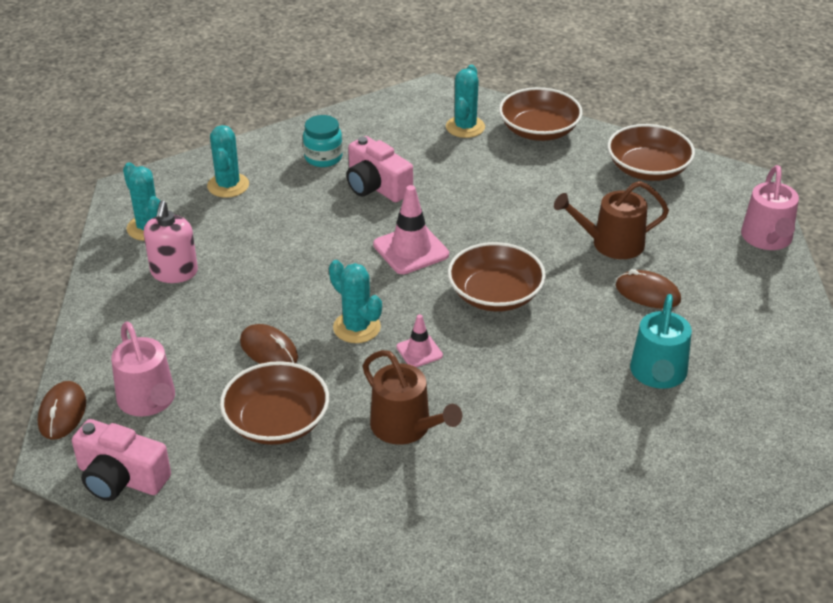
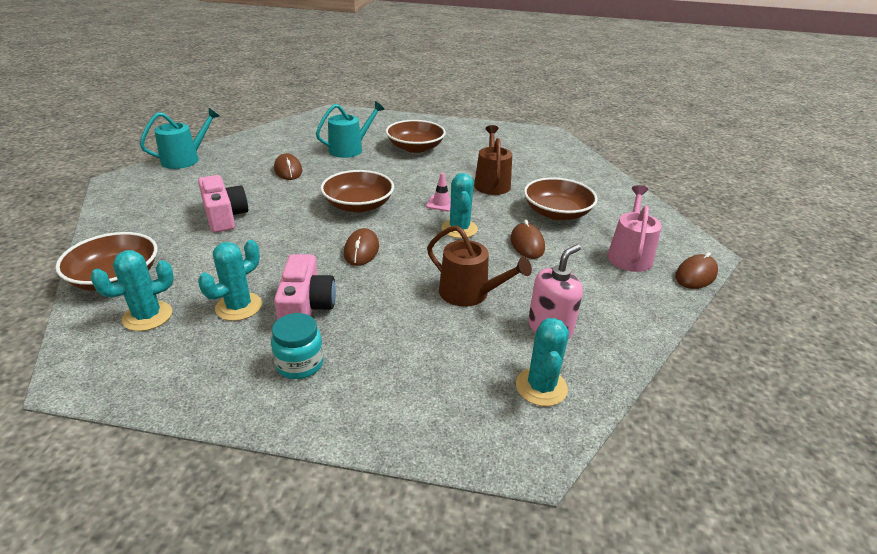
camera: 140 degrees left, 5 degrees down
(121, 478) = (668, 229): pink camera -> pink camera (224, 216)
(228, 185) = (421, 389): turquoise cactus -> turquoise cactus (238, 307)
(411, 250) = (361, 250): pink traffic cone -> brown mouse
(611, 244) = (252, 194): brown watering can -> brown watering can (469, 293)
(648, 169) = (136, 214): brown bowl -> brown bowl (415, 148)
(767, 239) = (185, 159): pink watering can -> turquoise watering can

